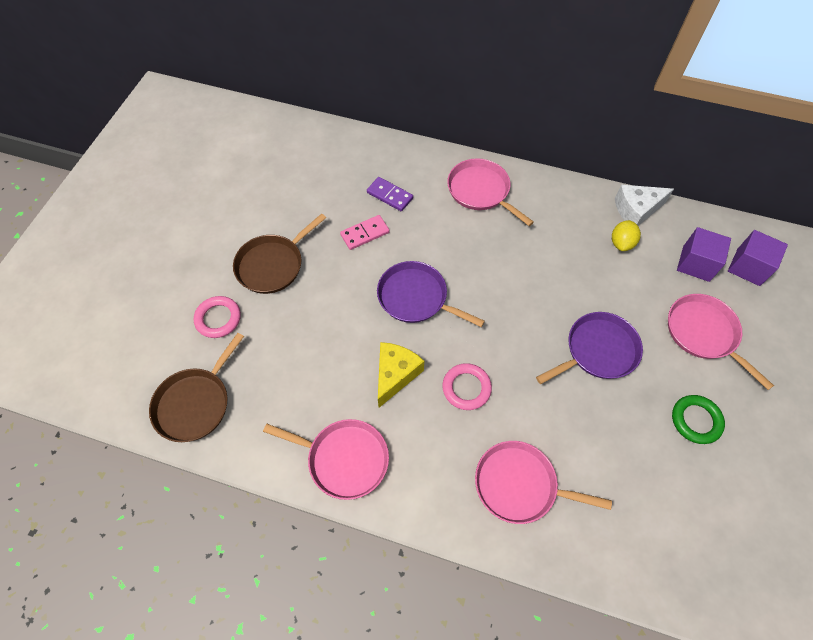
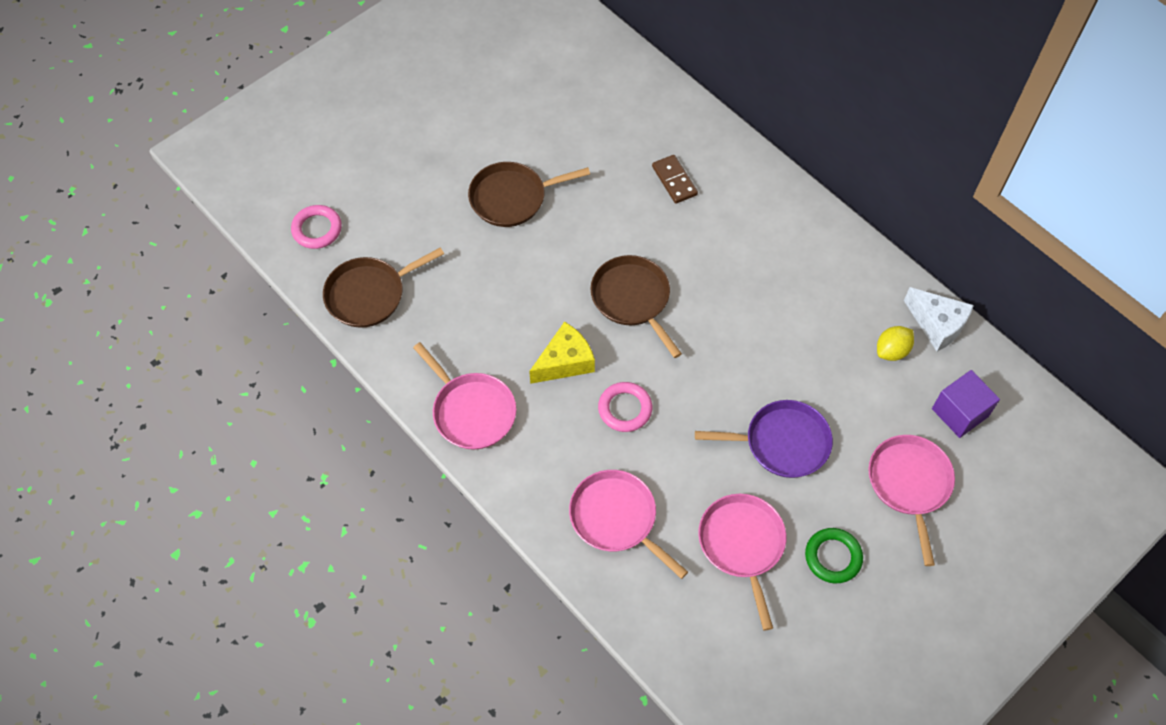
camera: 30 degrees right, 0 degrees up
(218, 319) = (431, 226): pink ring -> pink ring (317, 229)
(365, 233) = (622, 209): pink domino -> none
(389, 195) = (674, 181): purple domino -> brown domino
(416, 297) = (632, 299): purple pan -> brown pan
(480, 191) = (776, 221): pink pan -> pink pan (742, 544)
(636, 210) = (937, 324): white cheese -> white cheese turned 150 degrees counterclockwise
(748, 267) = (1018, 445): purple cube -> none

